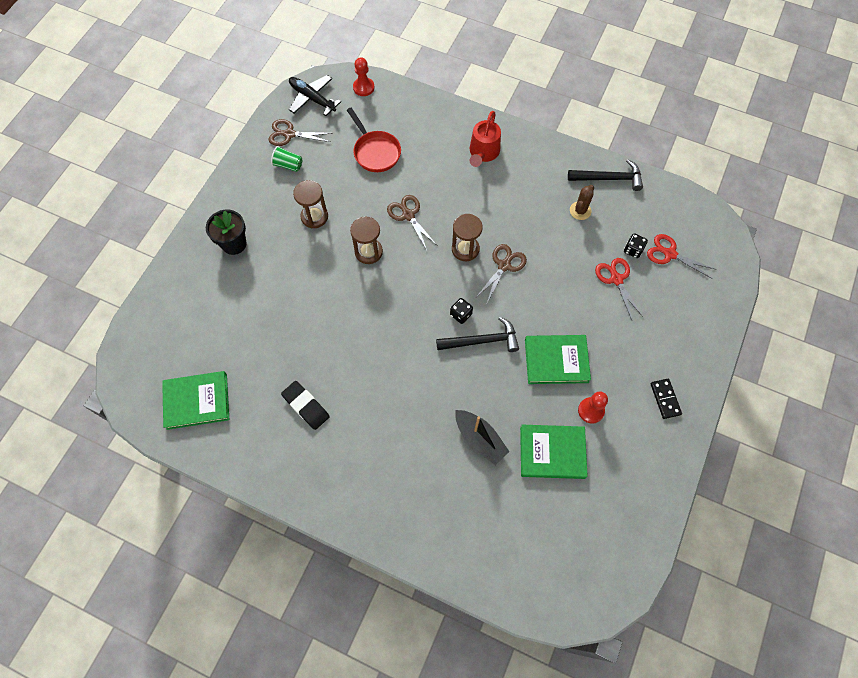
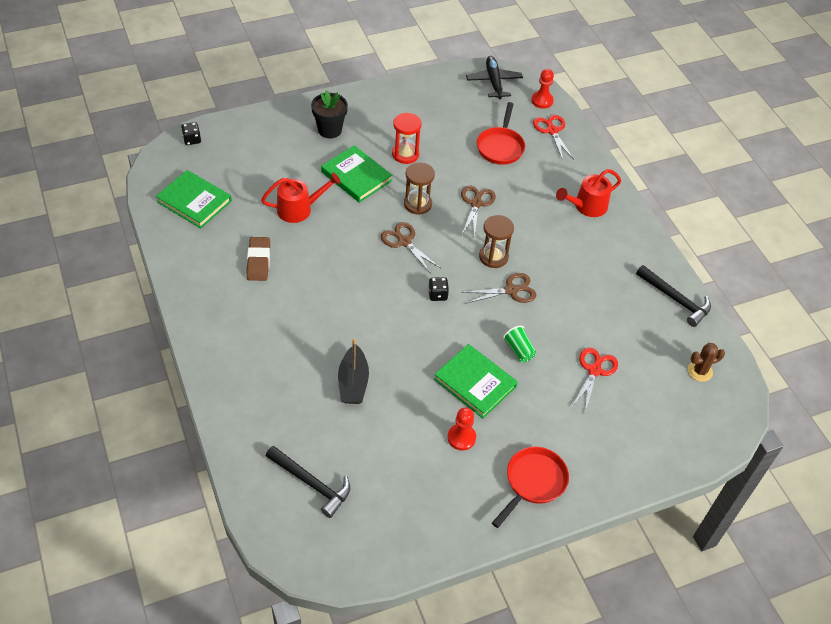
camera: 40 degrees right, 15 degrees down
(287, 333) = (299, 209): none -> red watering can
(288, 165) = (425, 110): green cup -> green cup (518, 350)
(289, 134) = (449, 92): brown scissors -> brown scissors (404, 242)
(306, 406) = (258, 261): black eraser -> brown eraser
(314, 216) = (405, 154): brown hourglass -> red hourglass
(482, 341) = (433, 324): black hammer -> black hammer (312, 484)
(552, 452) = (396, 438): green book -> green book (356, 176)
(580, 211) = (621, 302): brown cactus -> brown cactus (700, 371)
(633, 250) = (635, 362): black dice -> black dice (192, 140)
(665, 399) = (533, 482): black domino -> red pan
(670, 254) = (665, 390): red scissors -> red scissors (552, 131)

